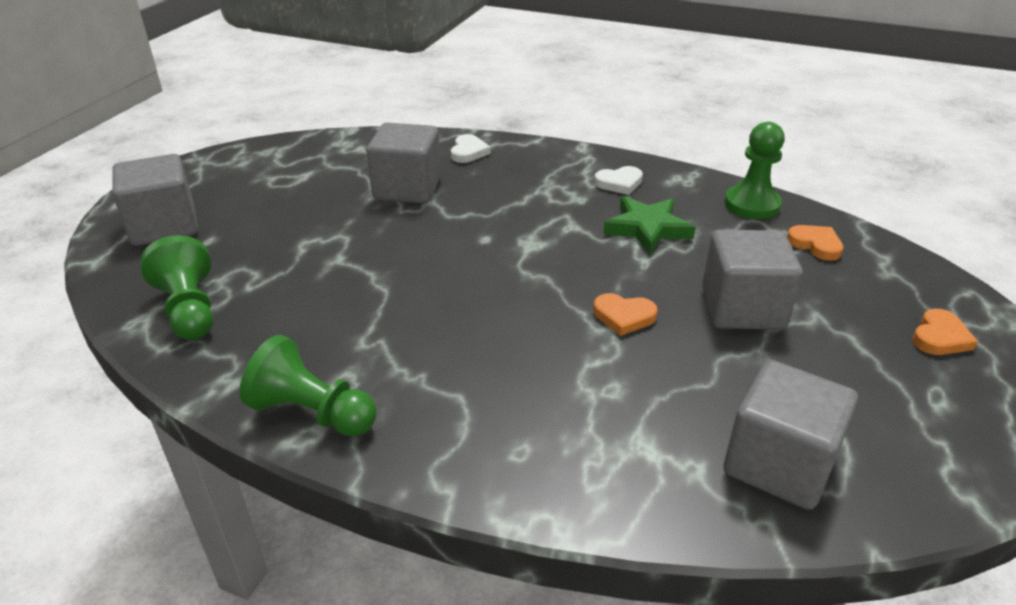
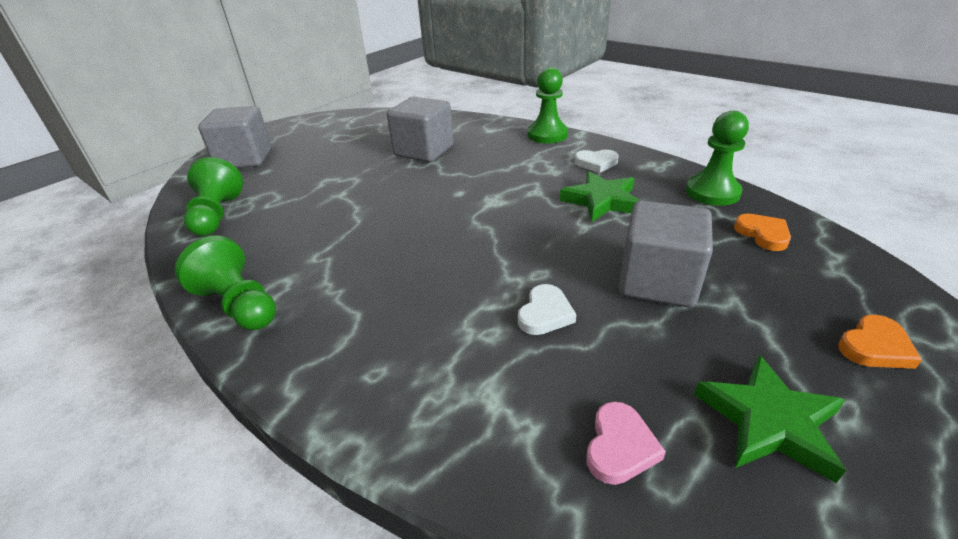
camera: 20 degrees right, 0 degrees up
(468, 152) = (486, 130): white heart -> white heart (545, 313)
(546, 152) = (547, 135): none -> green pawn
(624, 316) = (538, 271): orange heart -> none
(779, 464) = (619, 446): grey cube -> pink heart
(884, 417) = (769, 422): none -> green star

